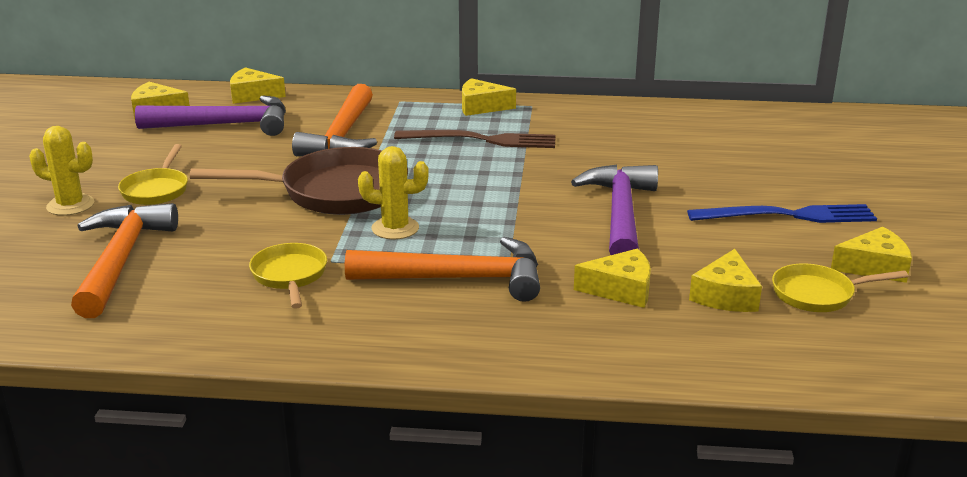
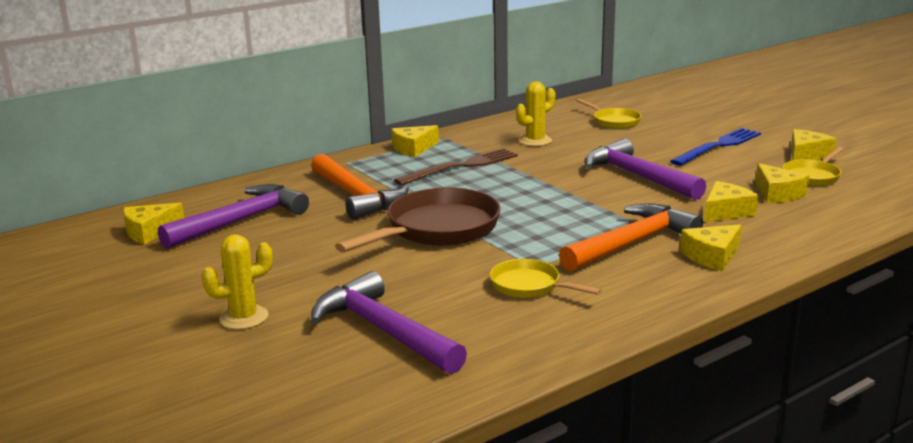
camera: 40 degrees left, 5 degrees down
(121, 260) = (383, 330): orange hammer -> purple hammer
(156, 190) = (294, 280): yellow pan -> yellow pan (614, 121)
(253, 95) = (214, 195): yellow cheese -> yellow cheese (712, 256)
(395, 228) = (529, 233): yellow cactus -> yellow cactus (535, 141)

